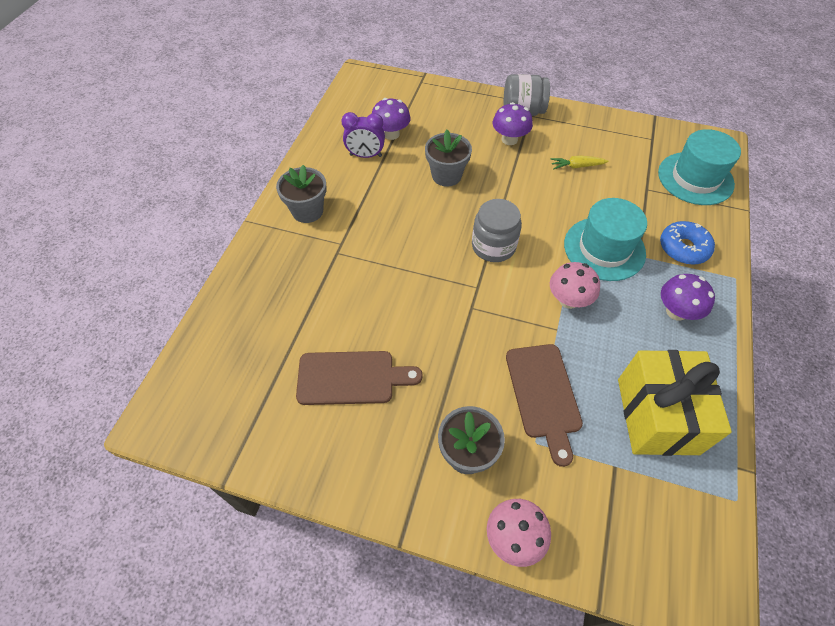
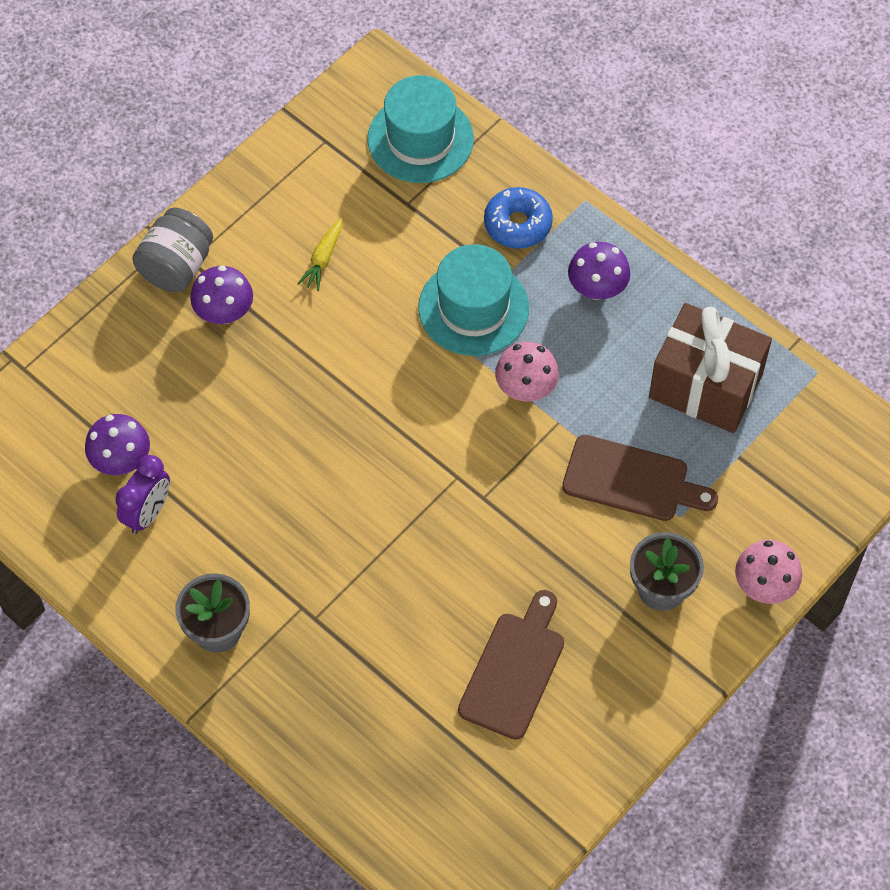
camera: 65 degrees left, 5 degrees up
(446, 175) = (249, 425): grey flower pot -> none
(493, 246) = (404, 428): grey jar -> none
(657, 416) = (705, 386): yellow gift -> brown gift

